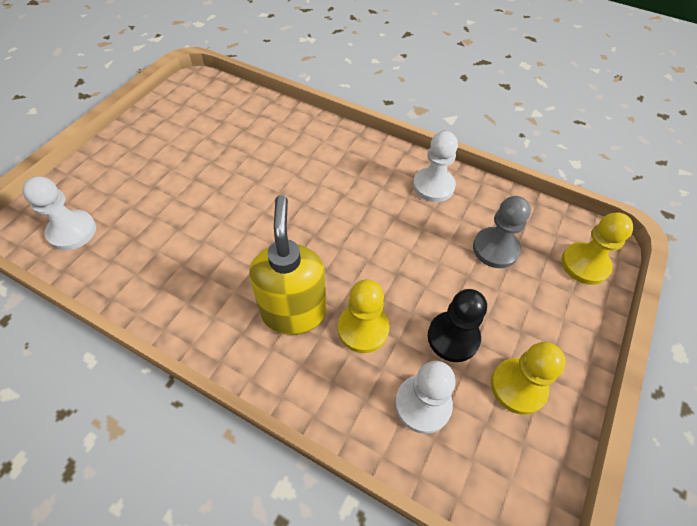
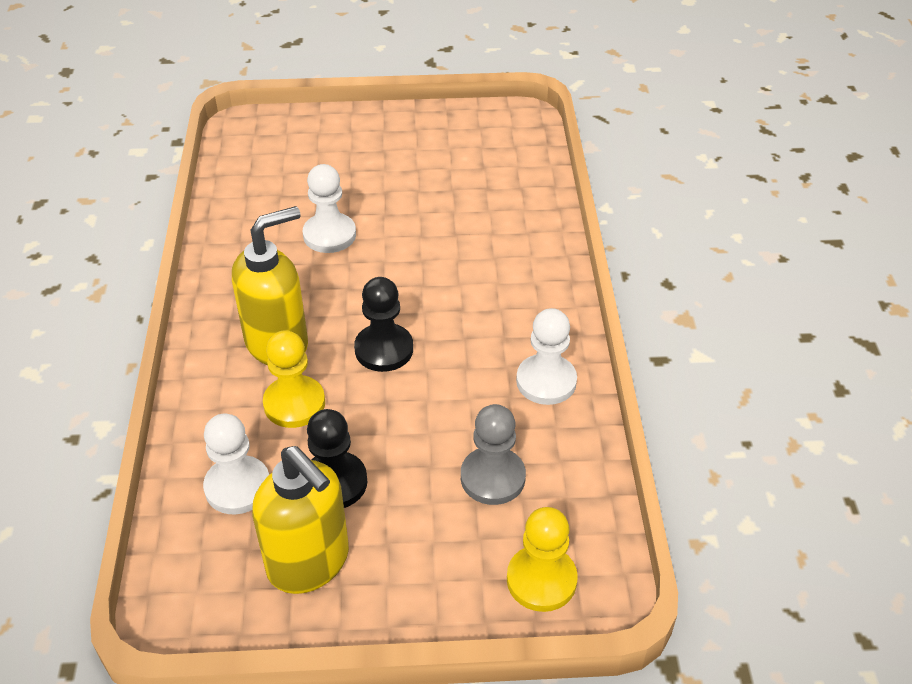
camera: 60 degrees right, 10 degrees down
(72, 231) = (258, 155): white pawn -> white pawn (329, 235)
(348, 251) = (384, 349): none -> black pawn
(518, 387) = (309, 563): yellow pawn -> yellow soap dispenser

